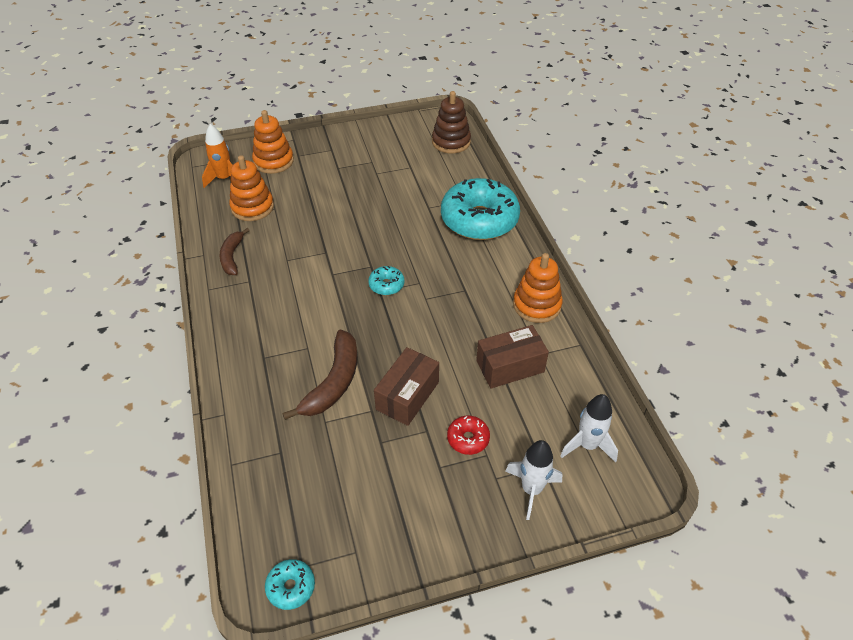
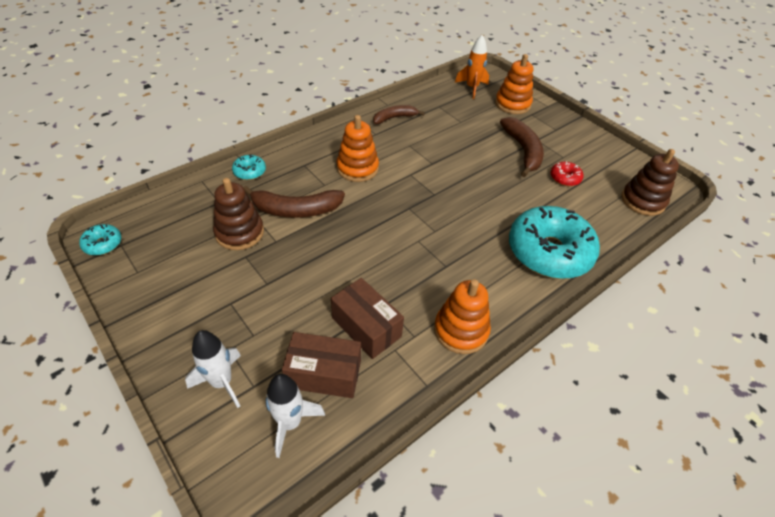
camera: 65 degrees right, 0 degrees up
(252, 207) = (453, 110): orange stacking toy -> orange stacking toy (357, 168)
(342, 440) = (239, 233): none -> brown stacking toy
(347, 183) = (523, 151): none -> brown banana
(386, 285) = (418, 210): turquoise donut -> turquoise donut (249, 172)
(407, 396) = (300, 259): brown box -> brown box (324, 374)
(468, 439) = (267, 316): red donut -> red donut (565, 178)

